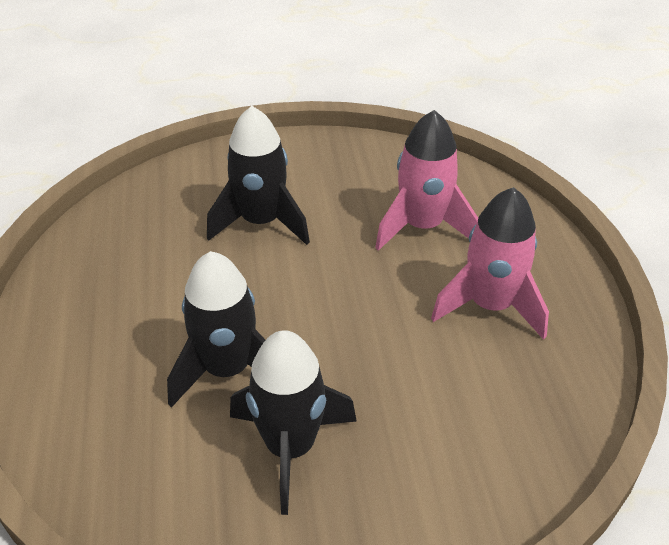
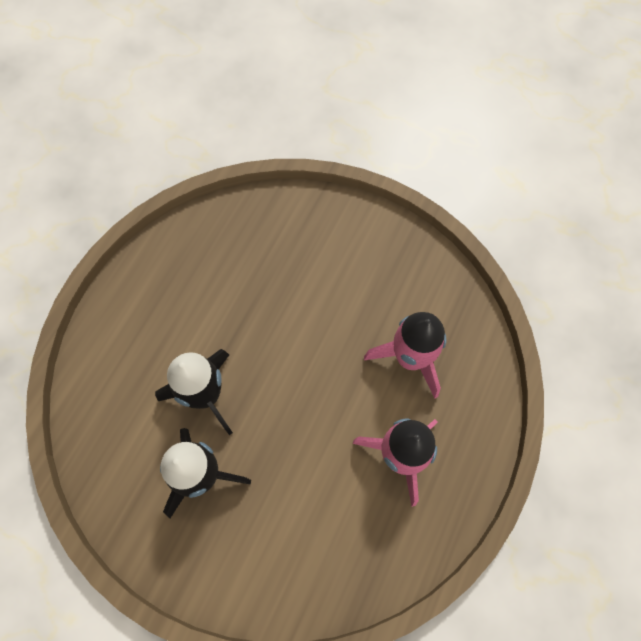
camera: 35 degrees right, 25 degrees up
(261, 222) = (307, 285): black rocket -> none

